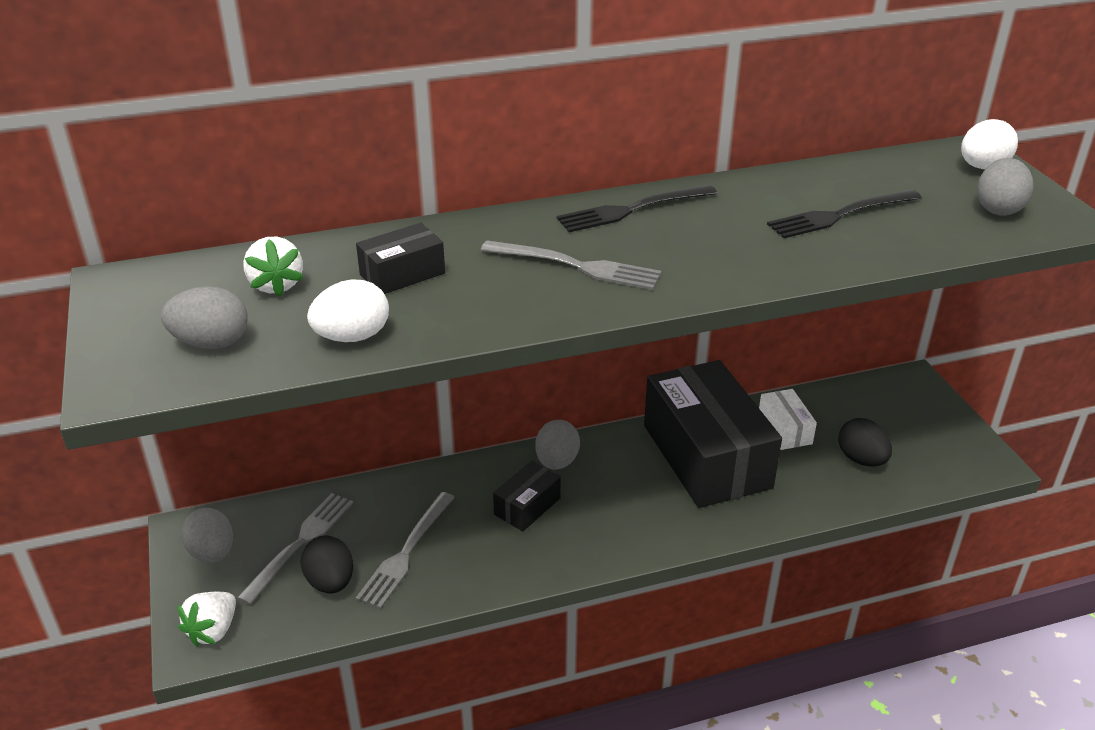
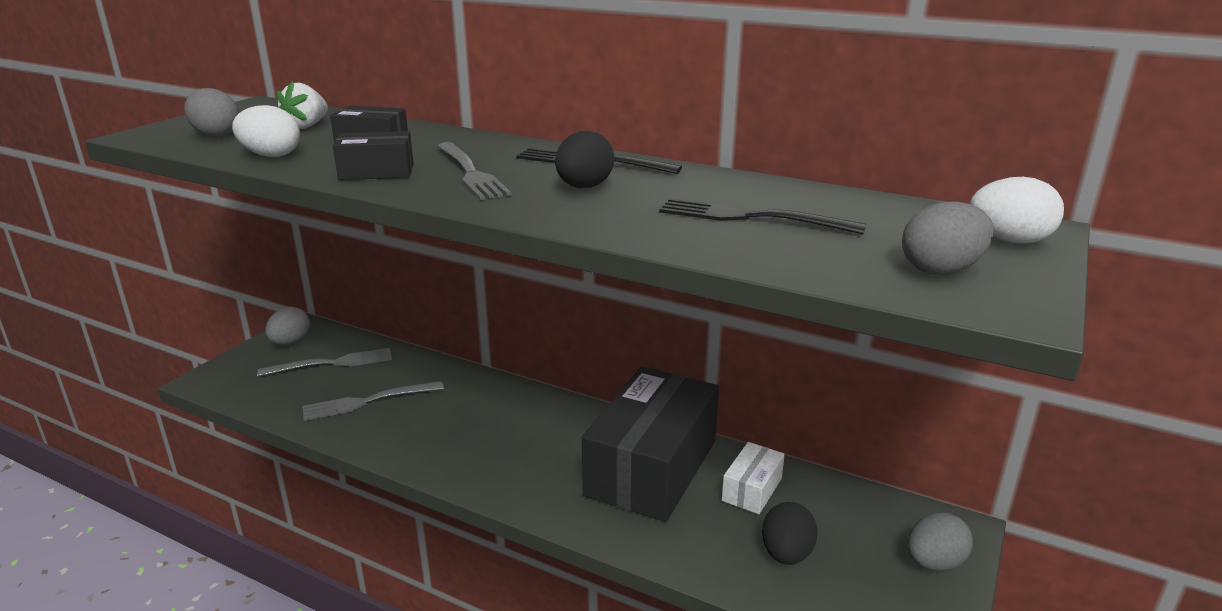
camera: 45 degrees right, 10 degrees down
(213, 630) = (224, 378): white strawberry -> none
(330, 582) = (308, 391): black egg -> black egg (584, 187)
(527, 506) = (476, 420): black box -> black box (376, 172)
(557, 462) = (541, 407): grey egg -> grey egg (934, 563)

